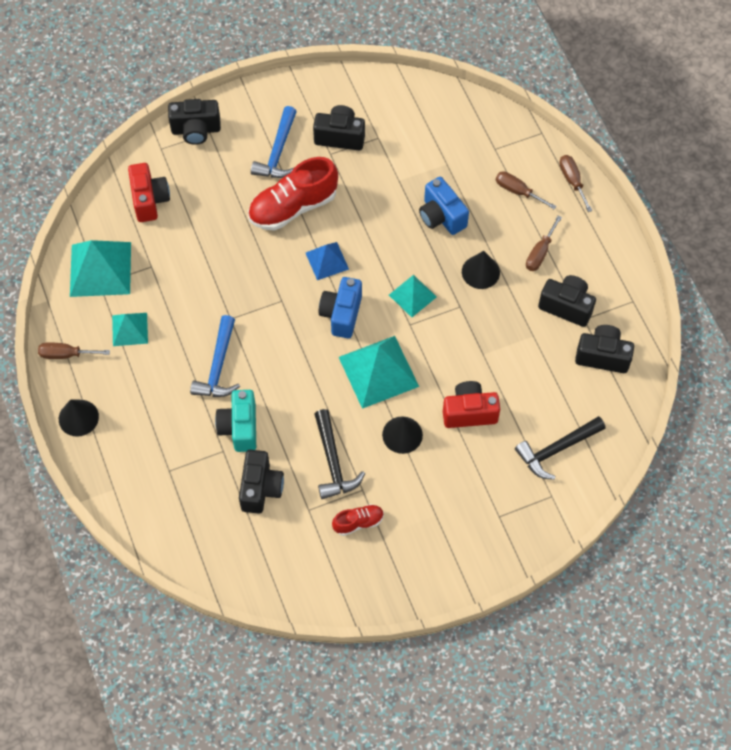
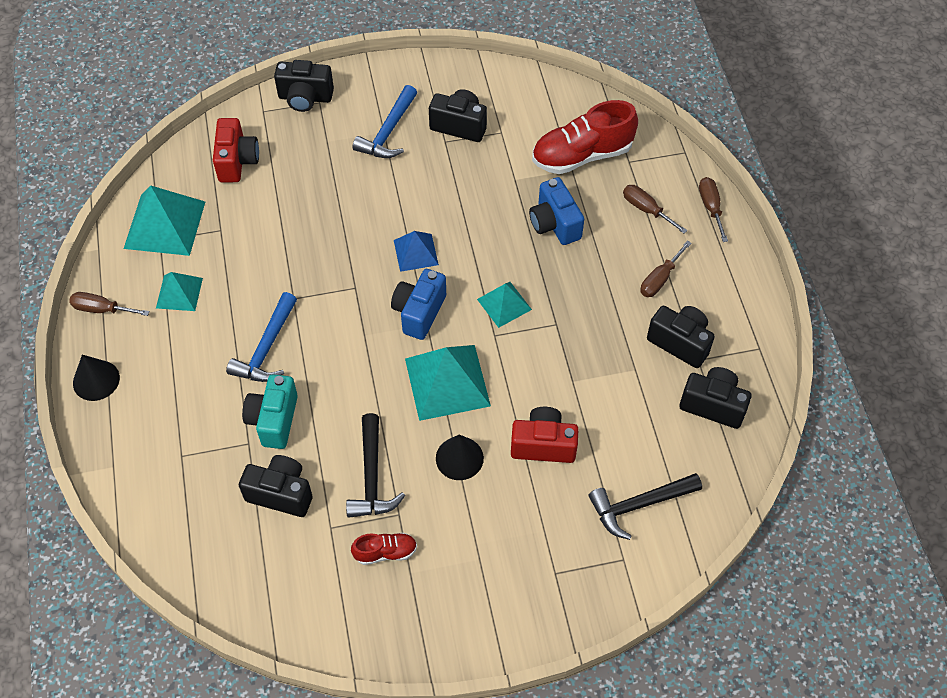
camera: 10 degrees right, 5 degrees down
(261, 488) = (281, 493): black camera -> black camera turned 90 degrees counterclockwise
(293, 207) = (391, 190): red shoe -> red shoe (582, 155)
(480, 272) = (587, 290): black cone -> none

